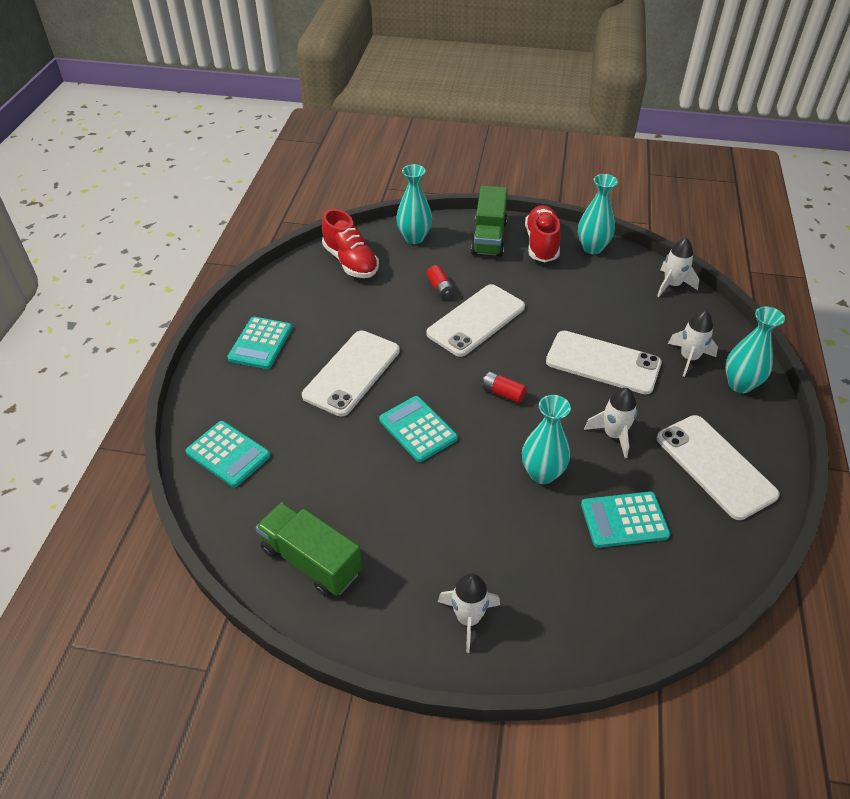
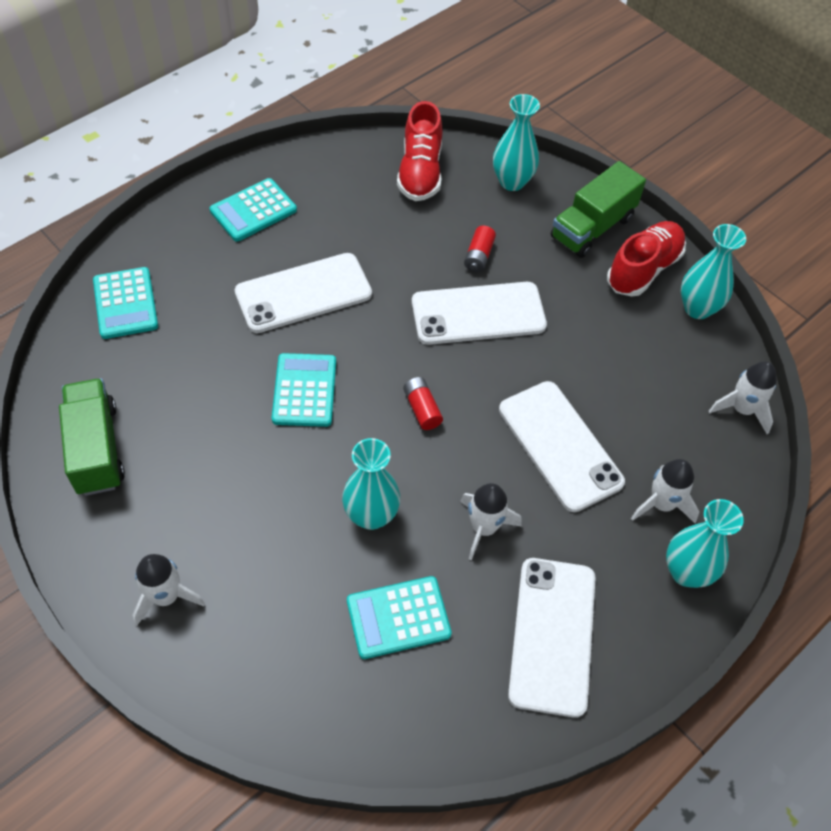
camera: 35 degrees right, 10 degrees up
(624, 520) = (398, 617): turquoise calculator -> turquoise calculator turned 45 degrees counterclockwise

